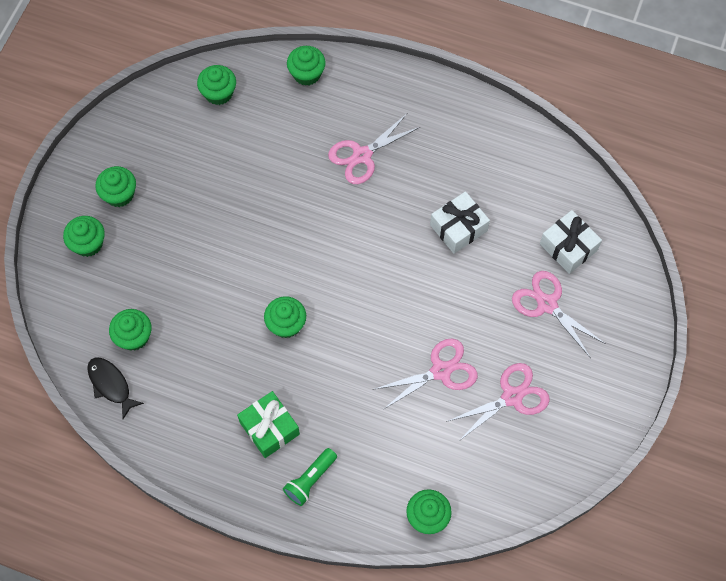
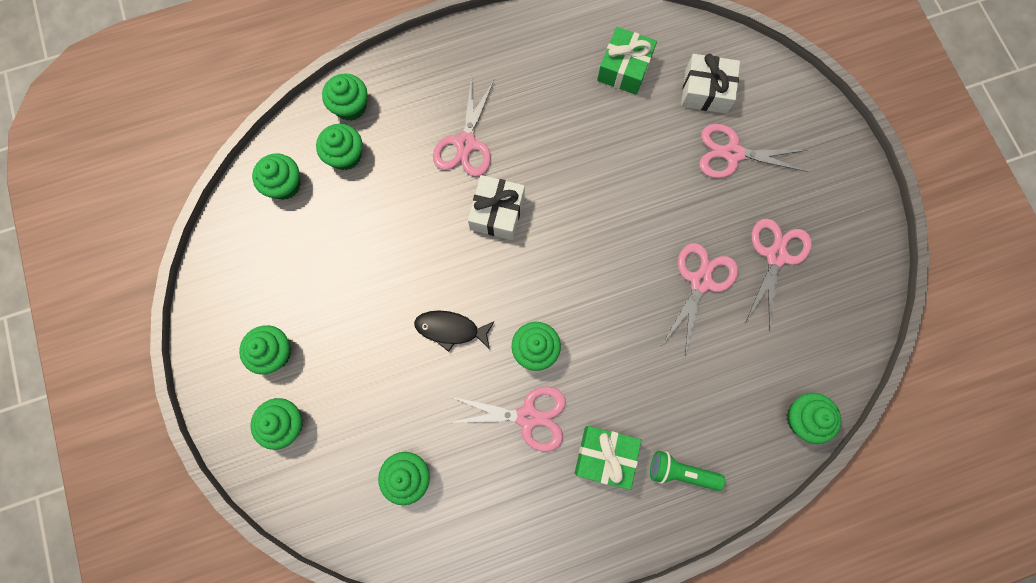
camera: 40 degrees left, 10 degrees up
(111, 385) = (428, 540): black fish -> black fish (451, 329)
(242, 362) = (527, 417): none -> pink scissors
(274, 103) = (345, 155): none -> green cupcake
(310, 480) = (681, 472): green flashlight -> green flashlight turned 105 degrees clockwise
(458, 228) = (604, 144): white gift -> white gift (497, 212)
(522, 187) = (624, 68): none -> green gift

